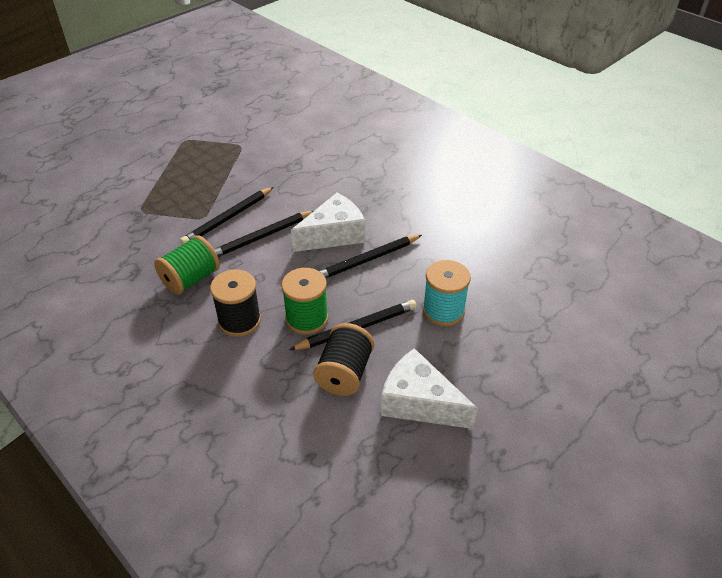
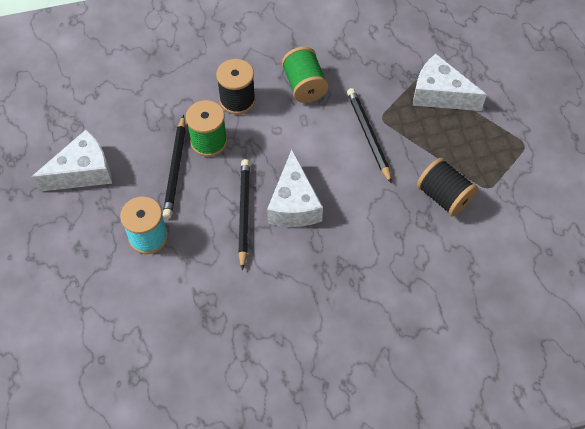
camera: 120 degrees right, 15 degrees up
(154, 193) = (439, 94): none -> white cheese
(261, 237) = (326, 149): black pencil -> none
(344, 373) = (141, 141): black spool -> black spool (443, 196)

